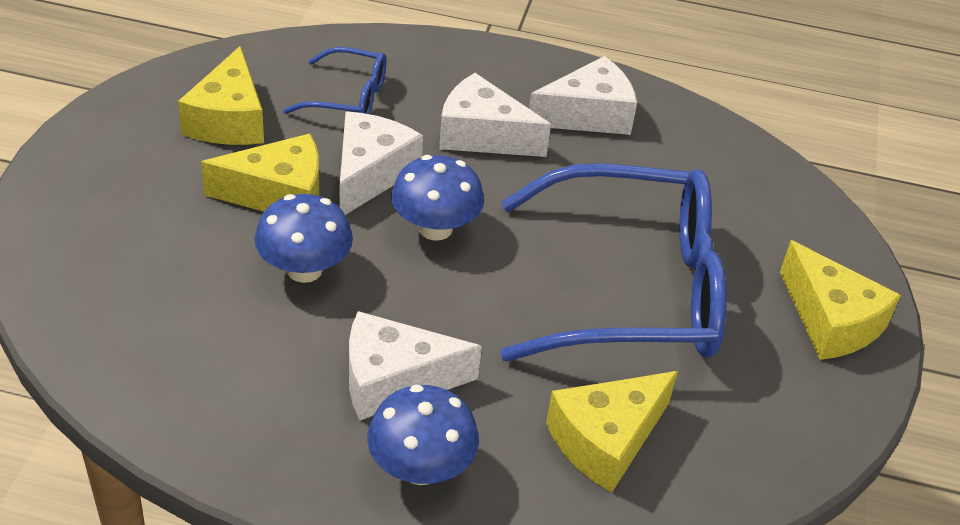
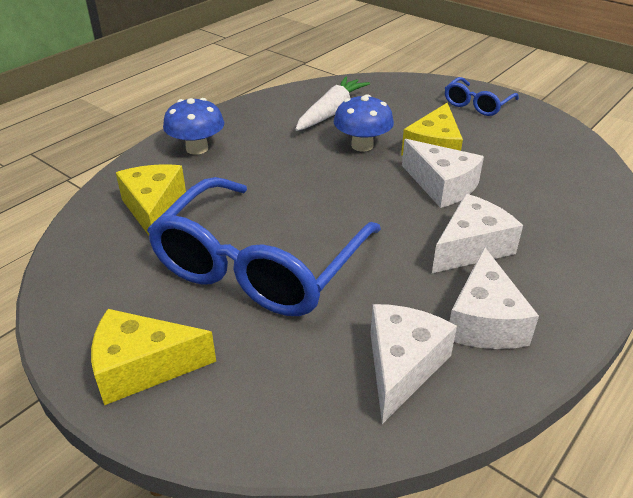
camera: 120 degrees right, 5 degrees down
(207, 334) = (331, 112): none -> white carrot
(228, 120) = (518, 146): yellow cheese -> none
(348, 97) = (537, 196): blue glasses -> blue glasses (477, 104)
(394, 380) = (258, 154): white cheese -> white cheese (402, 366)
(435, 228) = (373, 197): blue mushroom -> none

